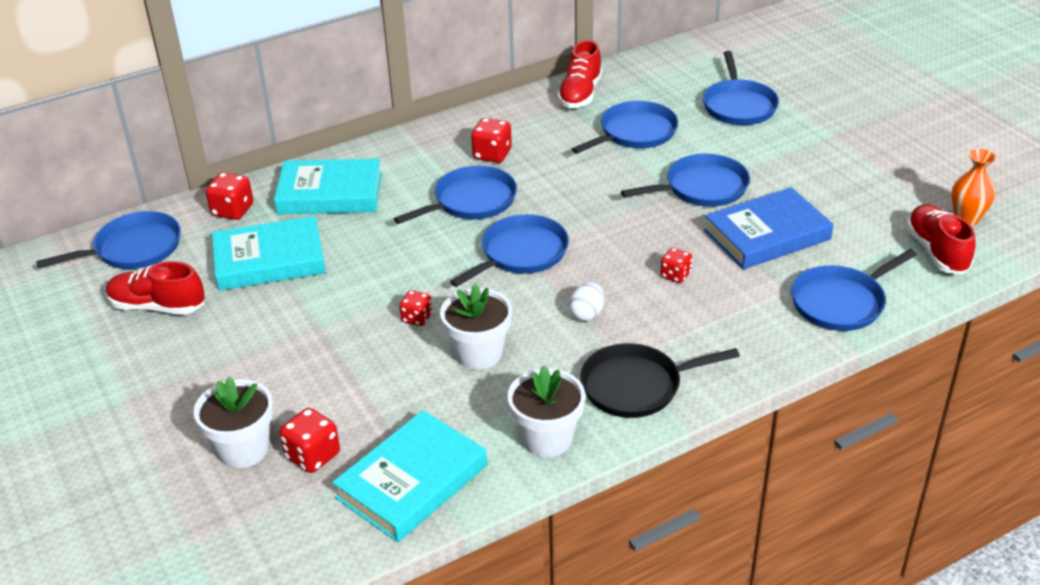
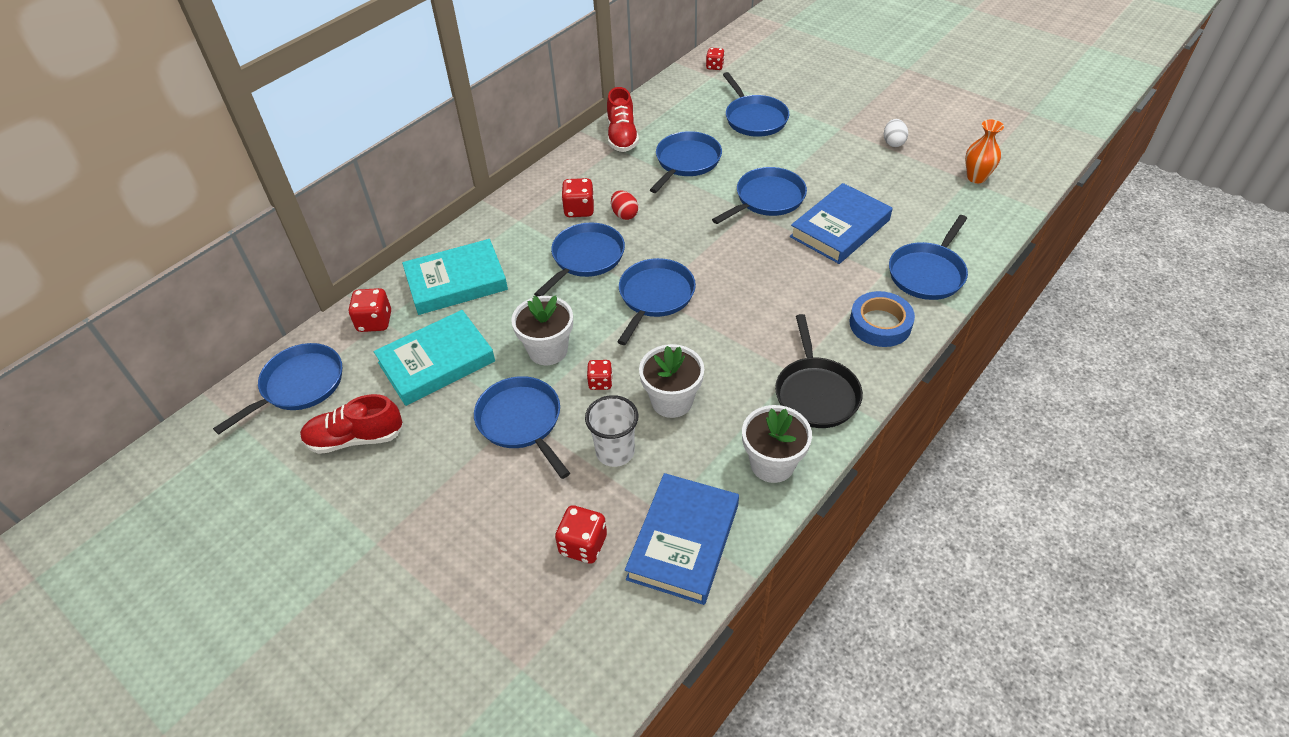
camera: 20 degrees left, 10 degrees up
(243, 449) = (516, 558): white flower pot -> white flower pot (548, 350)
(319, 333) = (521, 421): none -> blue pan
(393, 384) = (615, 452): none -> white cup
(412, 482) = (683, 541): turquoise book -> blue book
(536, 169) = (624, 214): none -> red egg
(587, 314) = (740, 338): white egg -> white egg (893, 142)
(636, 386) = (816, 393): black pan -> black pan turned 60 degrees counterclockwise
(675, 275) = (790, 283): red dice -> red dice (715, 66)
(752, 338) = (880, 324): none -> blue tape
(936, 251) = (971, 211): red shoe -> none

